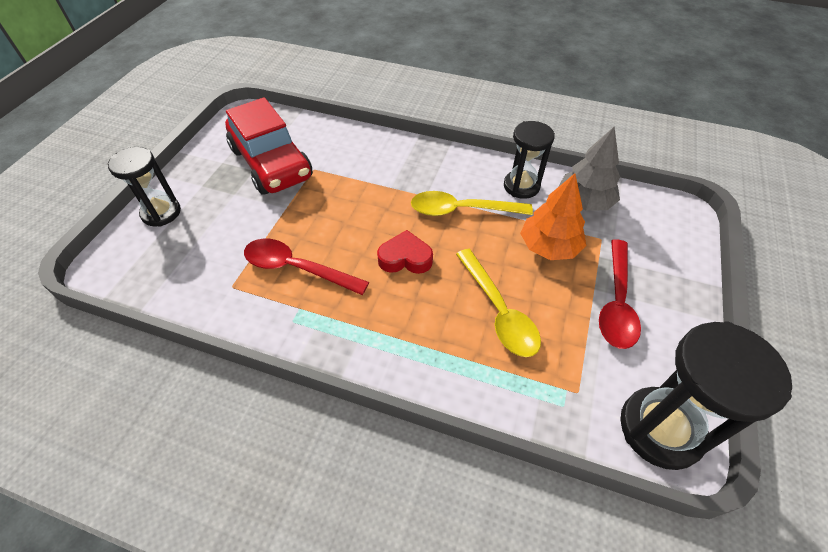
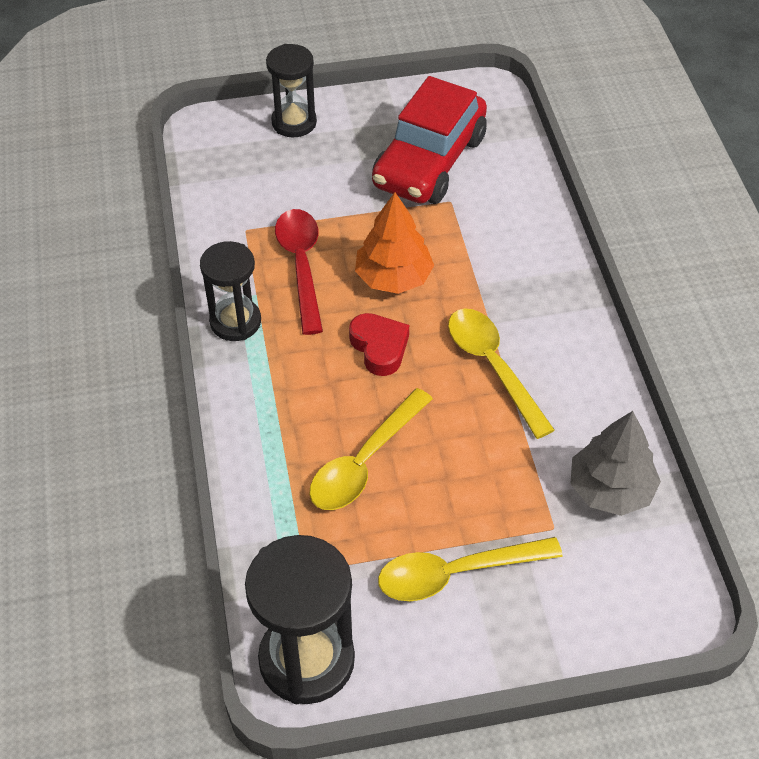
camera: 60 degrees right, 0 degrees up
(521, 186) = (585, 410): black hourglass -> black hourglass (235, 322)
(549, 246) = (498, 476): orange tree -> orange tree (393, 277)
(616, 302) = (456, 573): red spoon -> yellow spoon

